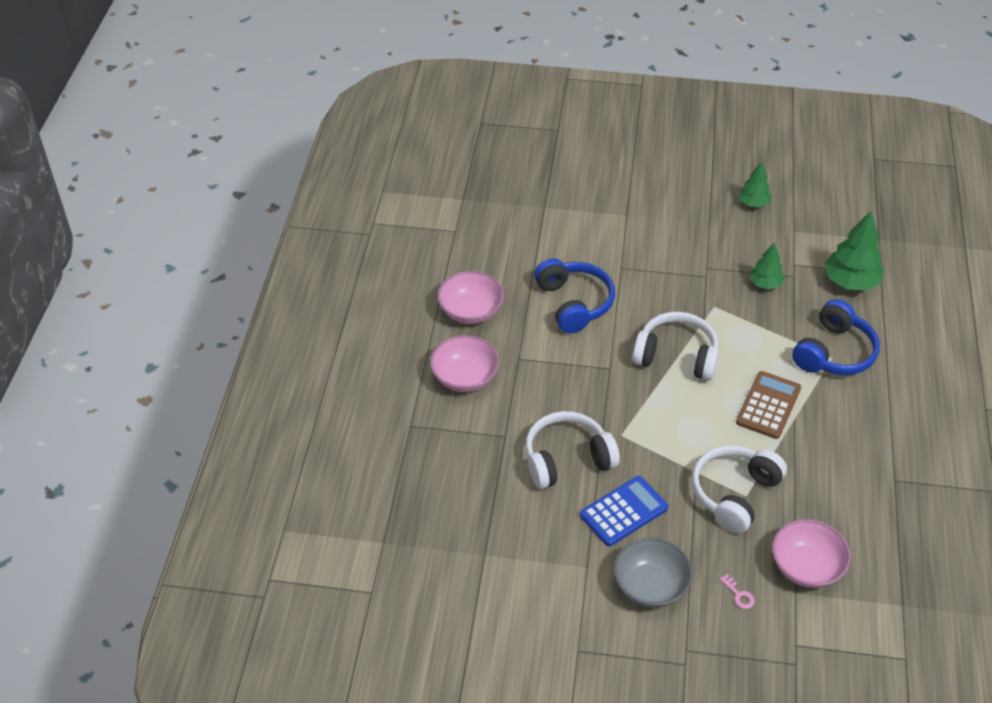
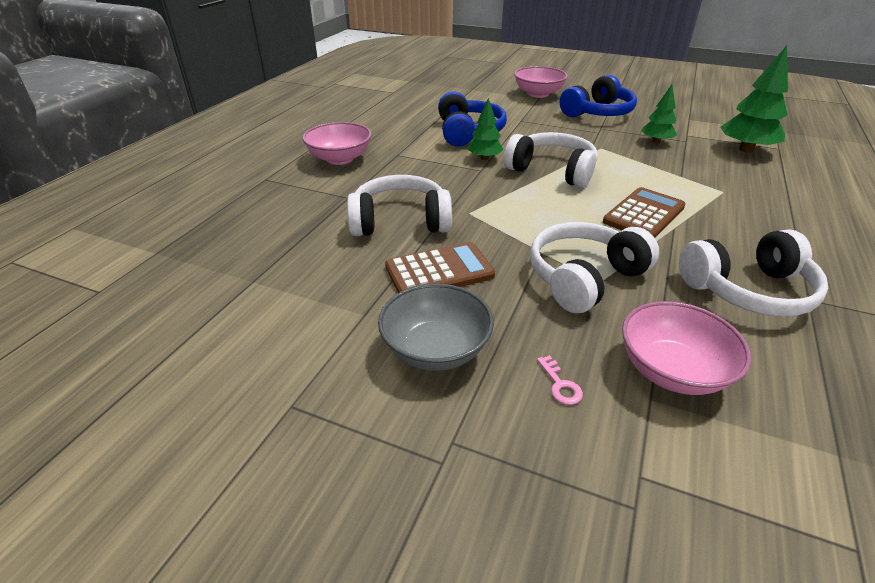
camera: 15 degrees right, 10 degrees down
(470, 311) = (374, 127): pink bowl -> pink bowl (538, 94)
(623, 511) = (439, 271): blue calculator -> brown calculator
(753, 203) = (653, 103): green tree -> green tree (484, 158)
(834, 352) = (726, 188): blue headphones -> blue headphones (598, 112)
(853, 480) = (748, 290): none -> white headphones

